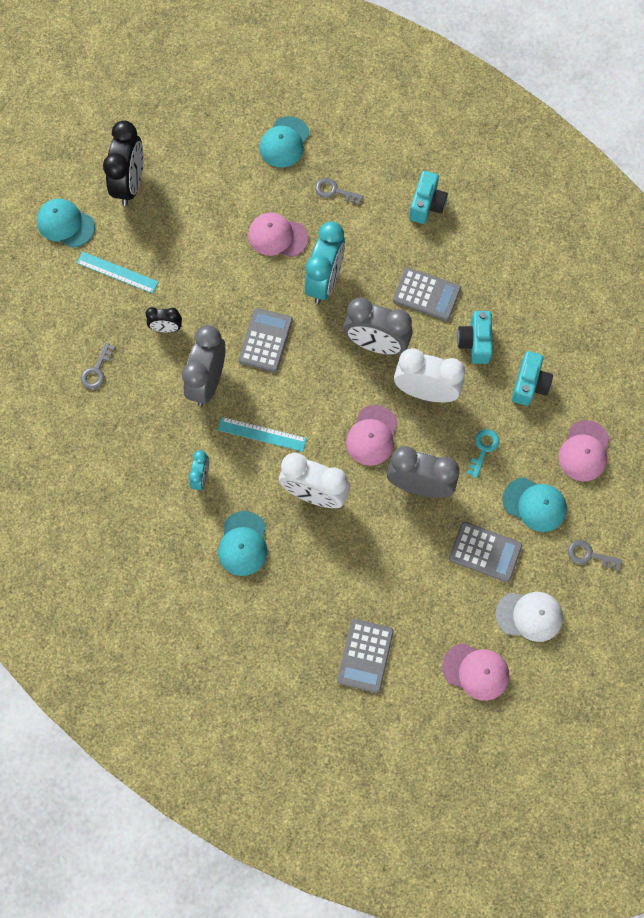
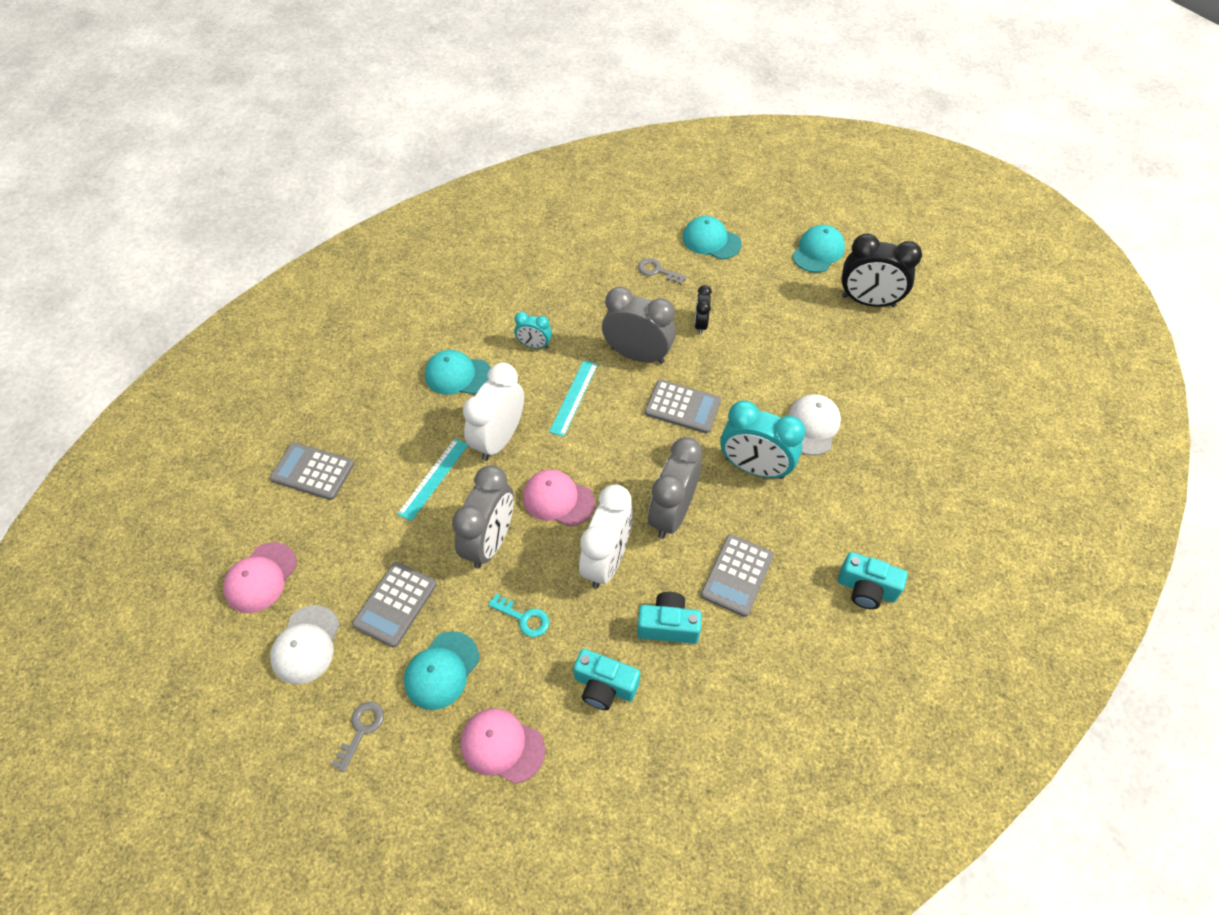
camera: 95 degrees right, 15 degrees down
(117, 272) = (764, 288): turquoise ruler -> turquoise ruler (433, 478)
(277, 236) = (812, 426): pink cap -> white cap
(284, 142) = (940, 440): turquoise cap -> turquoise cap (711, 241)
(334, 191) = (877, 487): grey key -> none

